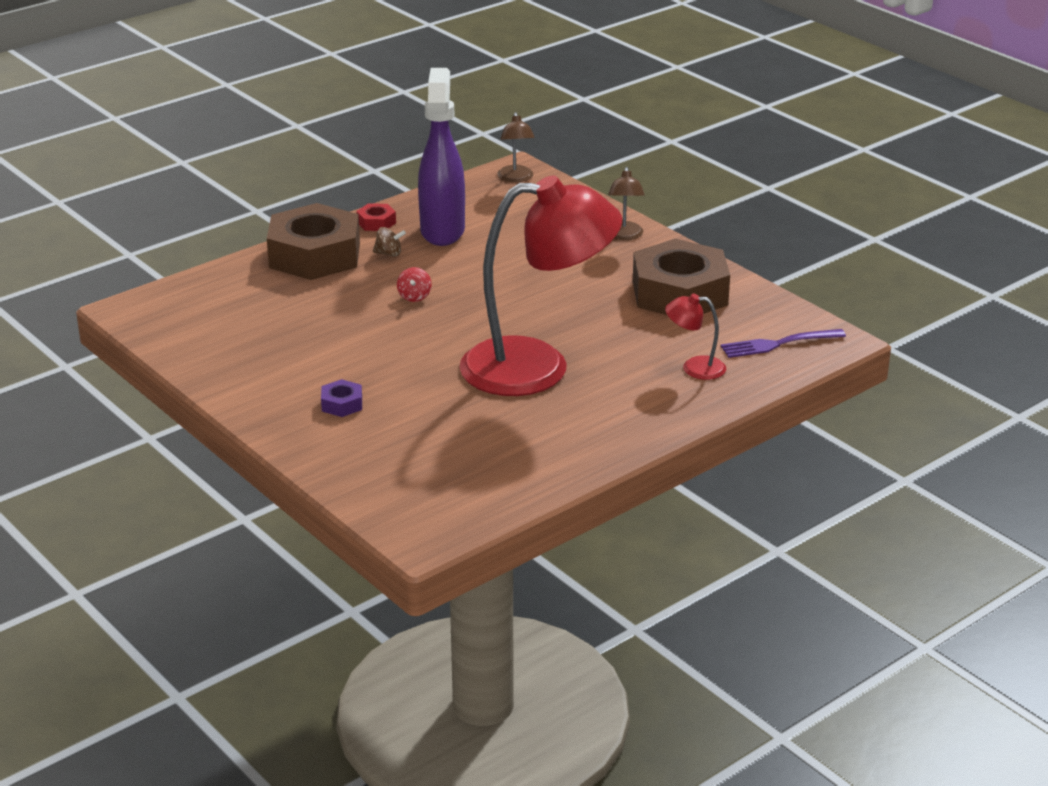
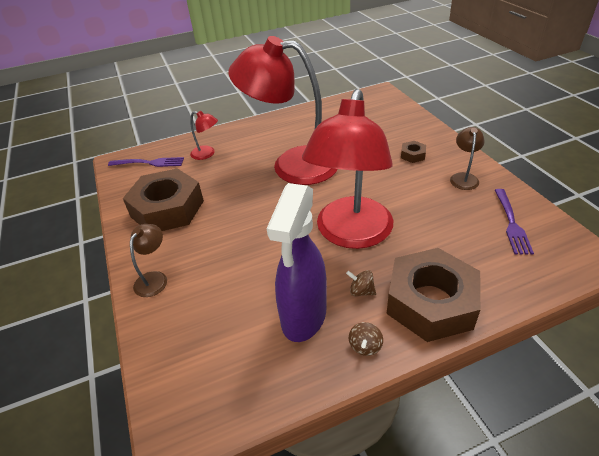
camera: 160 degrees left, 10 degrees up
(209, 331) = (511, 223): none -> purple fork
(342, 404) = (412, 155): purple nut -> brown nut
(376, 222) = (365, 346): red nut -> brown spinning top
(414, 296) = (351, 234): red spinning top -> red lamp
(516, 178) = (187, 407): brown lamp -> brown lamp (463, 177)

